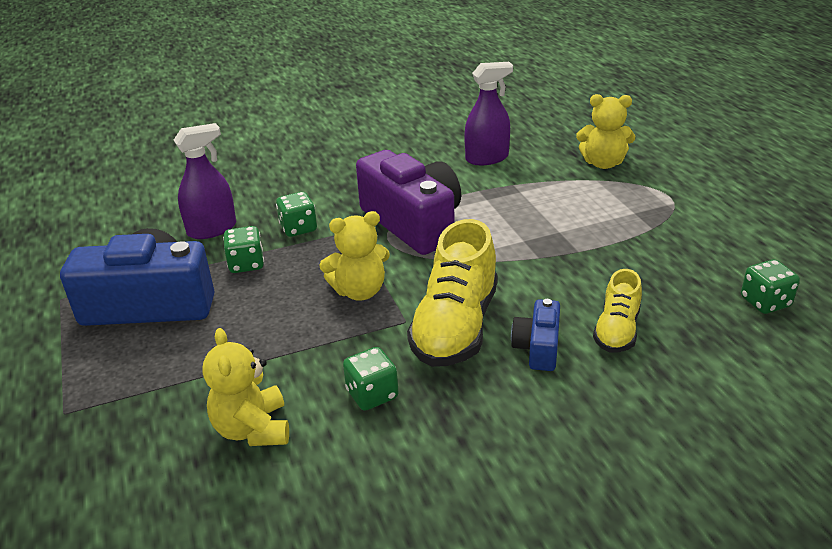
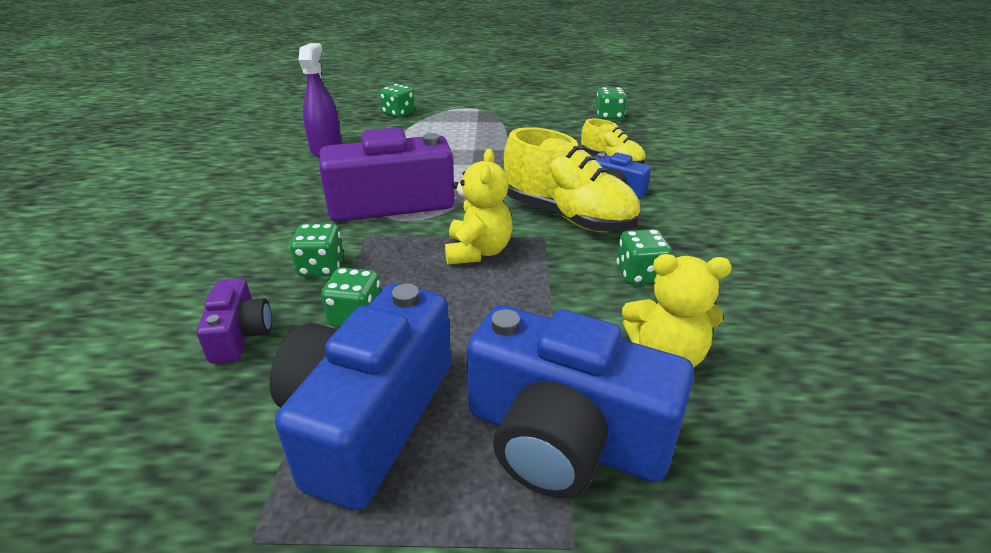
camera: 70 degrees left, 0 degrees up
(149, 390) = (564, 437): none -> blue camera
(212, 229) = (240, 335): purple spray bottle -> purple camera
(603, 163) = (398, 113): yellow teddy bear -> green dice

